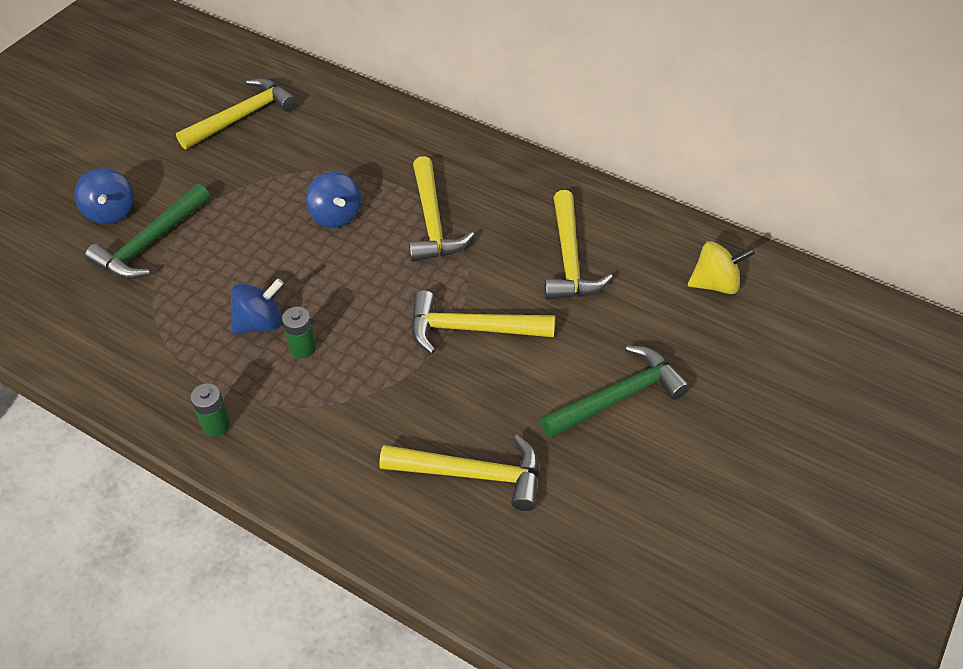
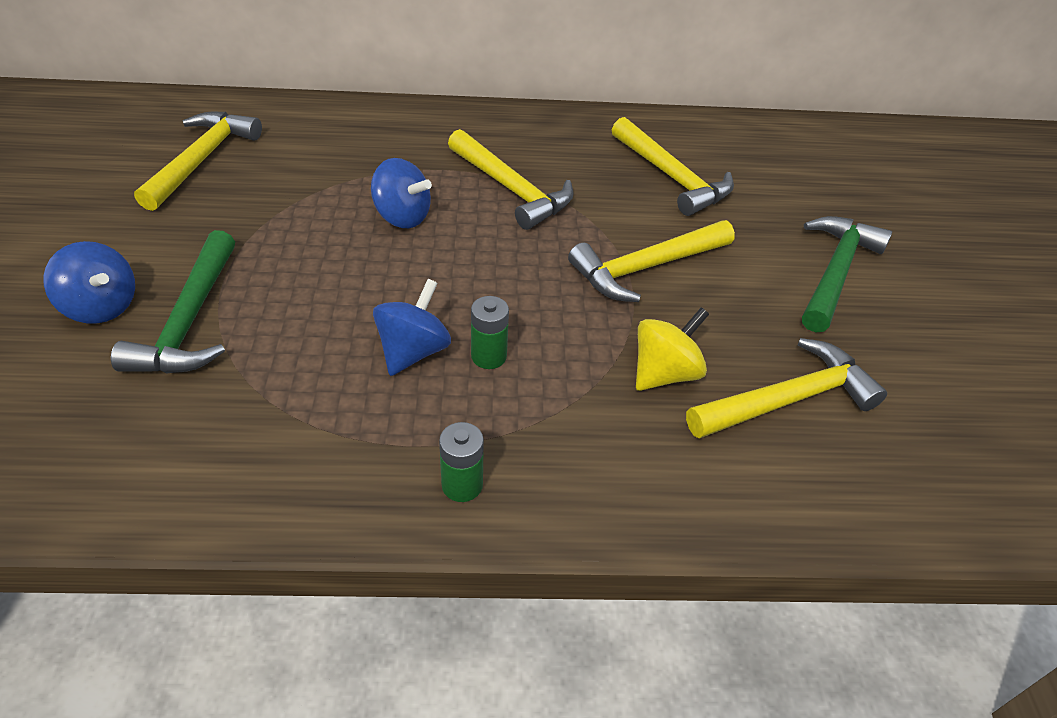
camera: 35 degrees left, 5 degrees down
(715, 284) = (808, 155): yellow spinning top -> yellow spinning top (664, 373)

